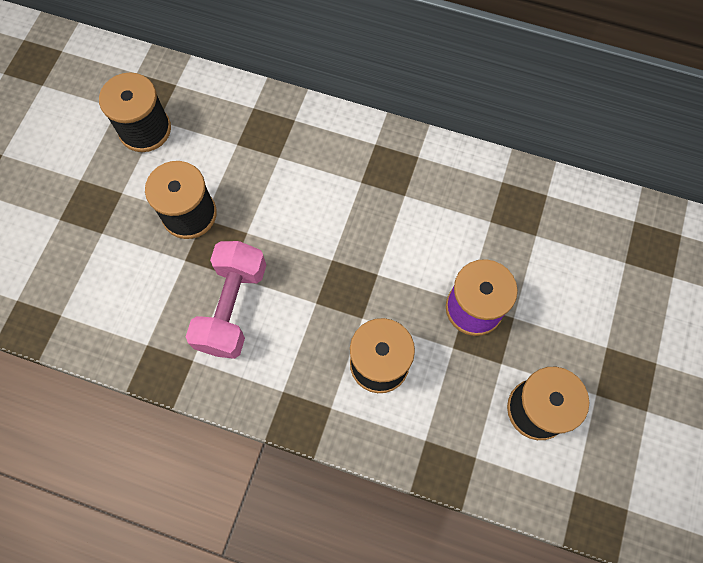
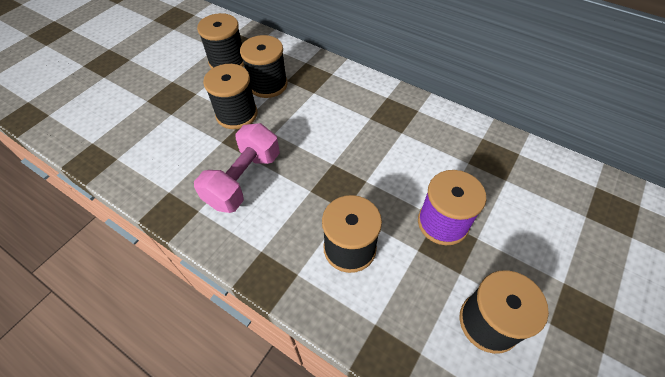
camera: 15 degrees right, 15 degrees down
(214, 157) = (268, 84): none -> black spool

